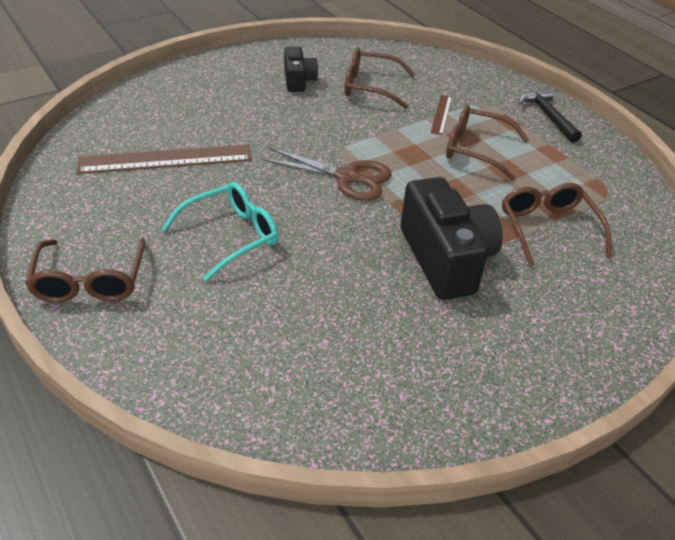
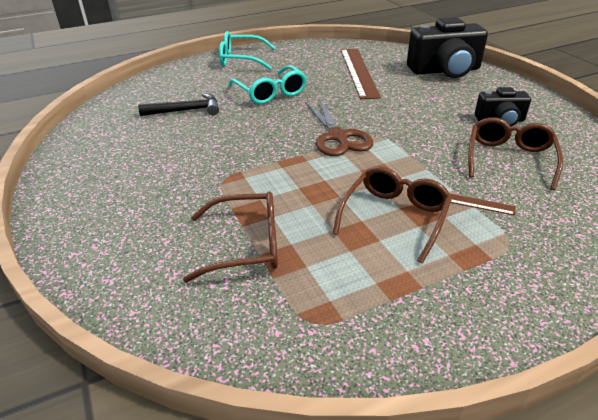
camera: 100 degrees right, 5 degrees down
(90, 281) = (241, 59): brown glasses -> turquoise glasses
(347, 178) = (338, 137): brown scissors -> brown scissors turned 45 degrees counterclockwise
(445, 259) = (220, 174): black camera -> black camera (445, 70)
(548, 116) = (500, 303): black hammer -> black hammer (186, 110)

